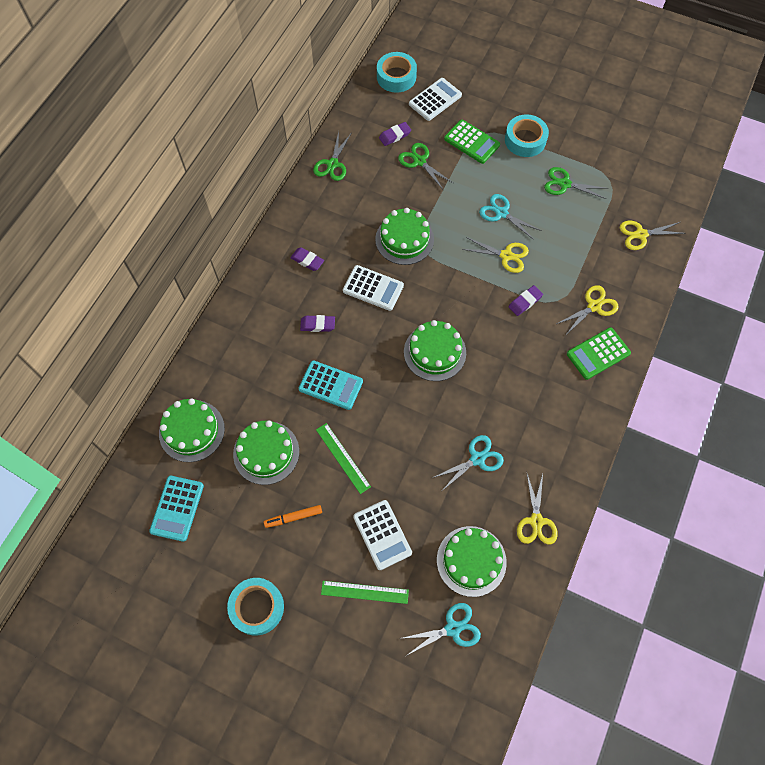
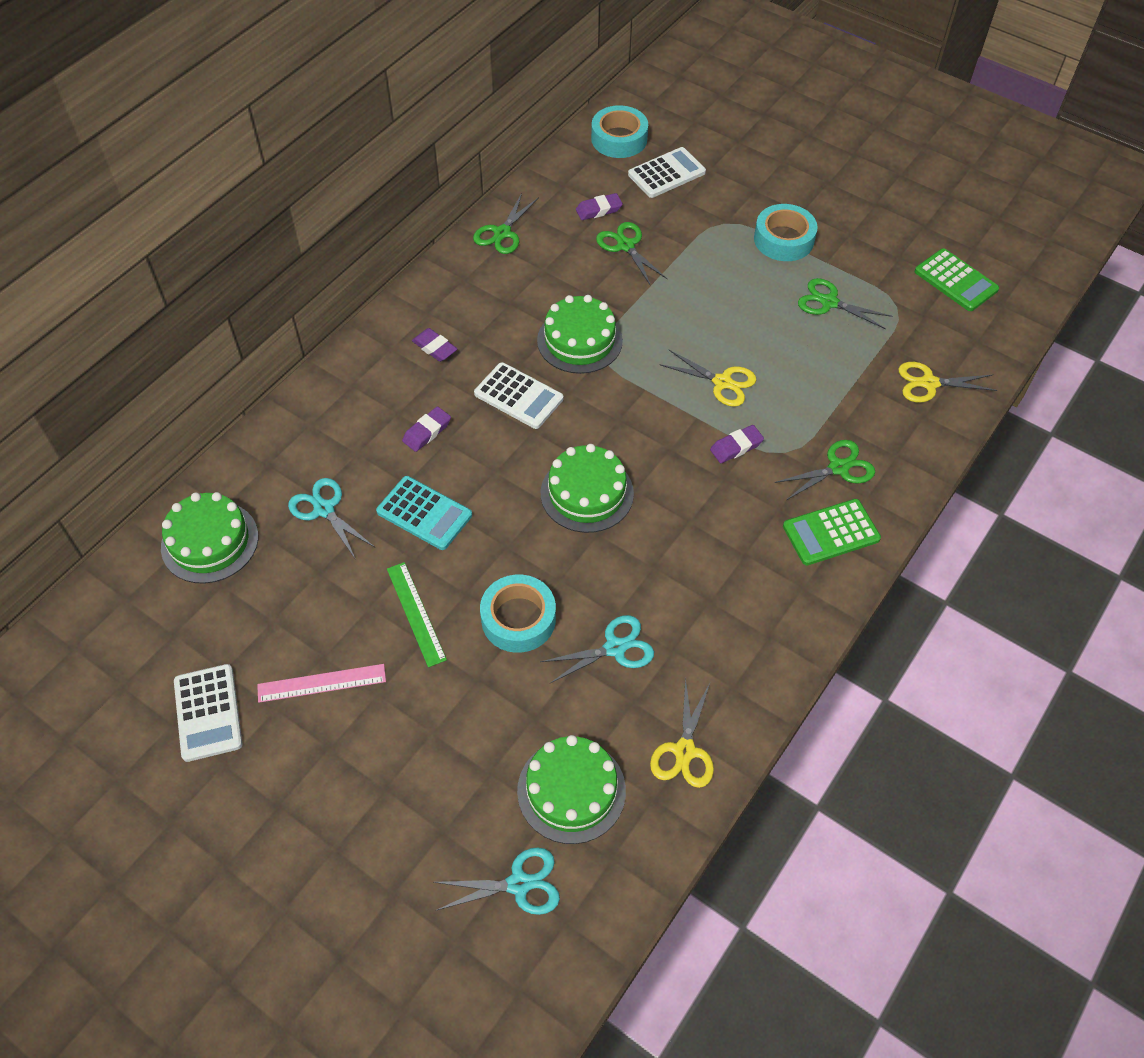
camera: 10 degrees right, 10 degrees down
(177, 508) = (158, 642): turquoise calculator -> none
(257, 607) = (233, 799): turquoise tape -> turquoise tape (518, 619)
(266, 452) = (307, 588): green cake -> none
(293, 517) = (321, 683): orange marker -> pink ruler
(317, 325) = (427, 432): purple eraser -> purple eraser turned 60 degrees counterclockwise
(364, 592) = (398, 806): green ruler -> none
(382, 535) = (446, 730): white calculator -> white calculator (208, 713)
(471, 142) = (706, 232): green calculator -> green calculator (955, 281)
(501, 213) = (728, 327): turquoise scissors -> turquoise scissors (324, 509)
(594, 306) = (838, 468): yellow scissors -> green scissors

